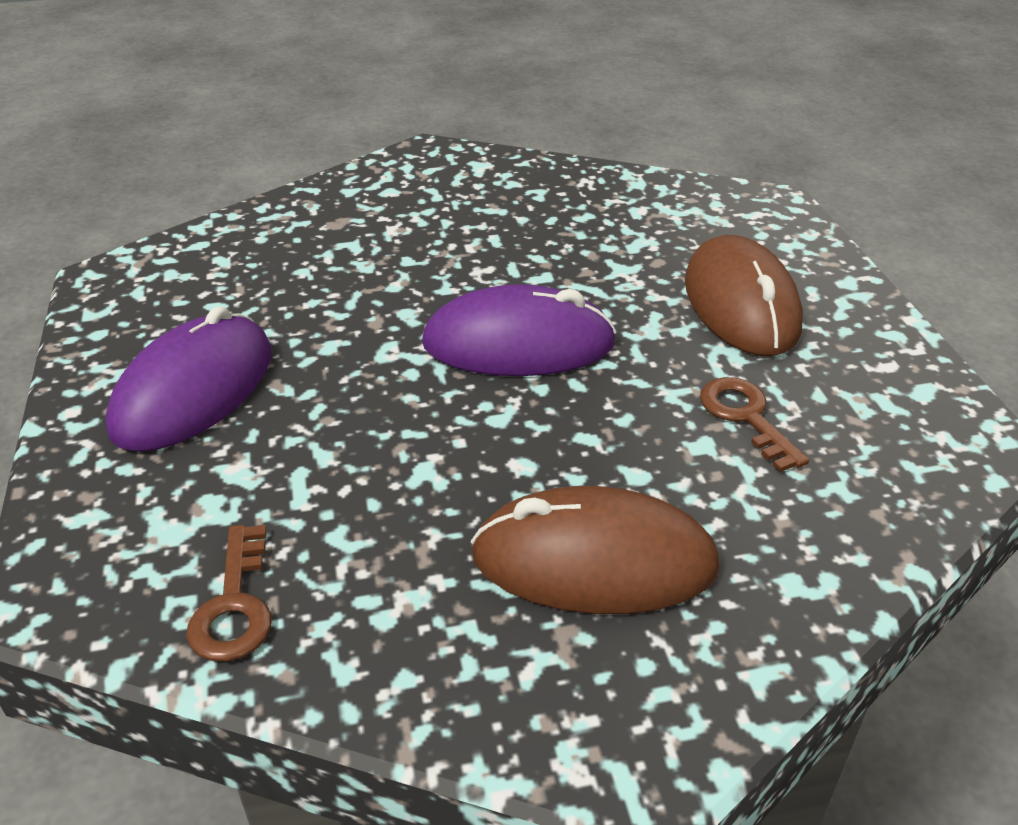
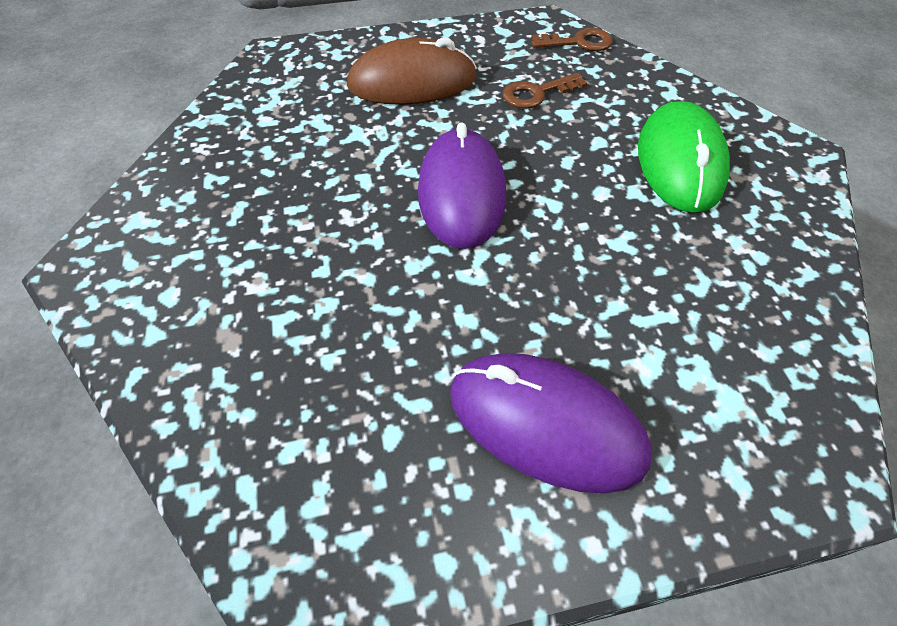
camera: 90 degrees left, 15 degrees up
(234, 605) = (785, 340): brown key -> brown key (578, 42)
(594, 561) = (679, 162): brown mouse -> green mouse

